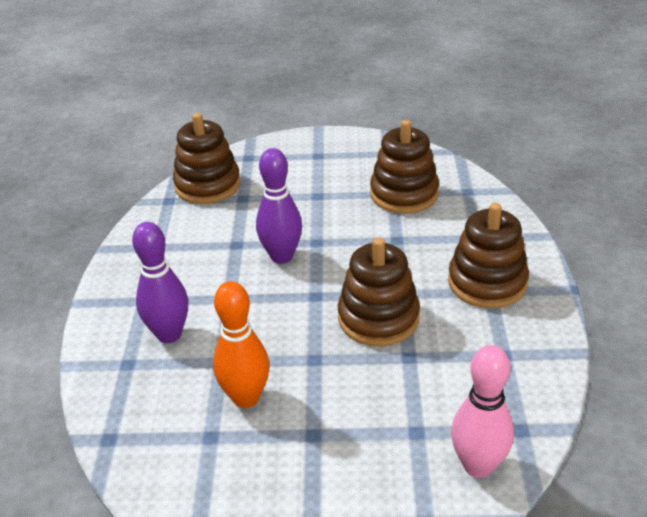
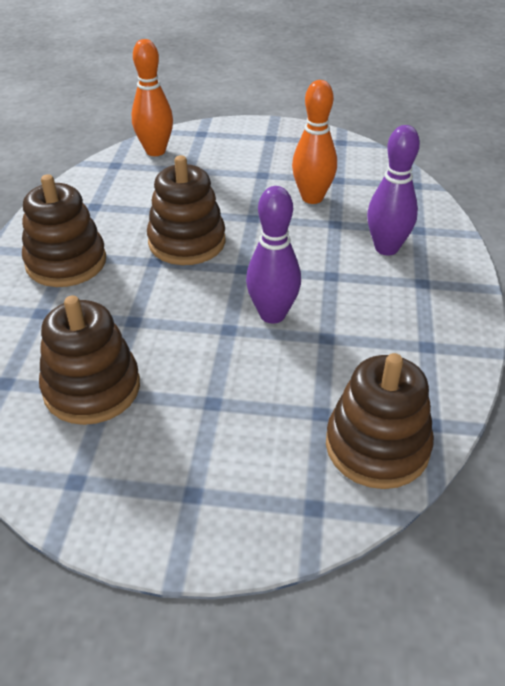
camera: 175 degrees left, 5 degrees up
(478, 465) = (155, 151): pink bowling pin -> orange bowling pin

